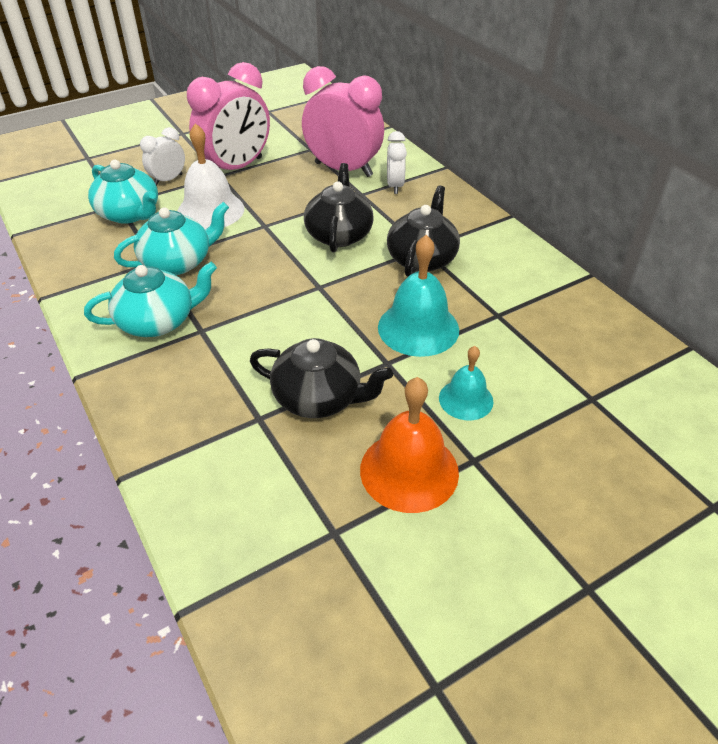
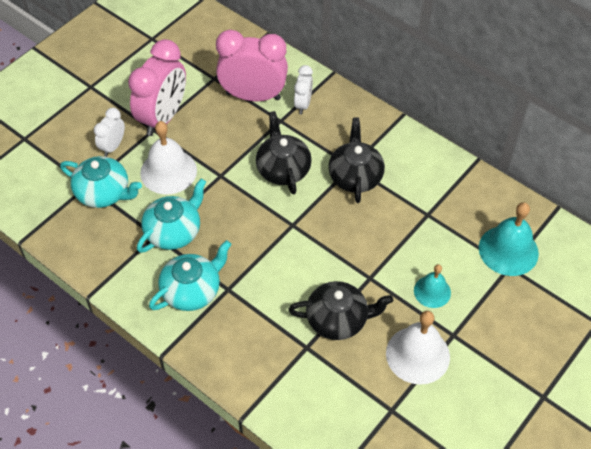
camera: 20 degrees left, 10 degrees up
(395, 186) = (303, 104): white clock -> white clock turned 150 degrees counterclockwise
(409, 470) = (417, 355): orange bell -> white bell
(418, 328) = (378, 242): turquoise bell -> turquoise bell (508, 250)

